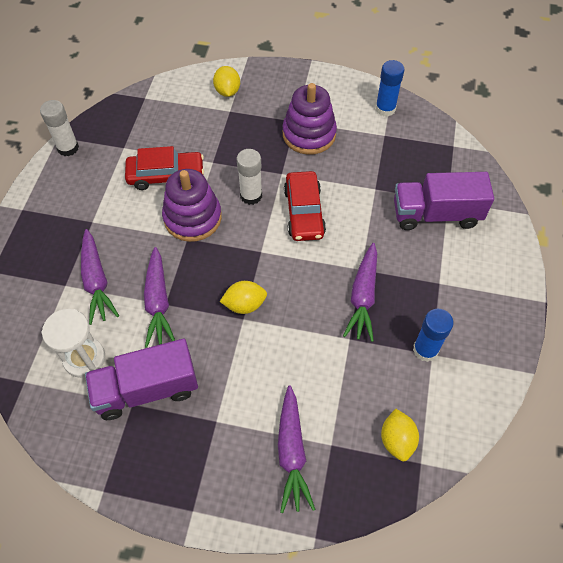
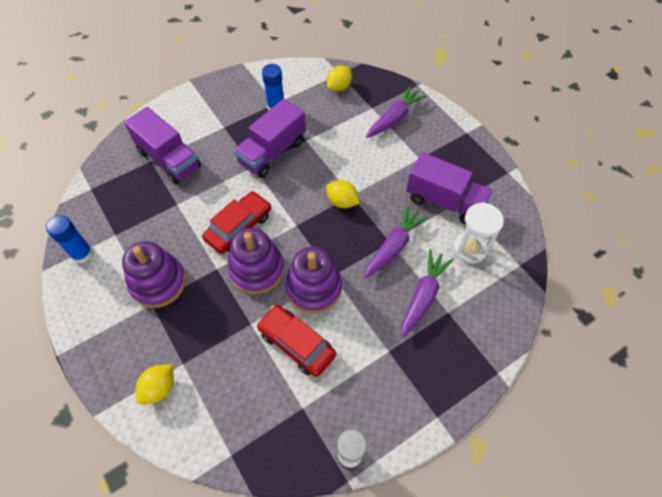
camera: 135 degrees left, 0 degrees up
(251, 195) = (257, 269): white glue stick -> purple stacking toy
(363, 297) = (272, 152): purple carrot -> purple truck

